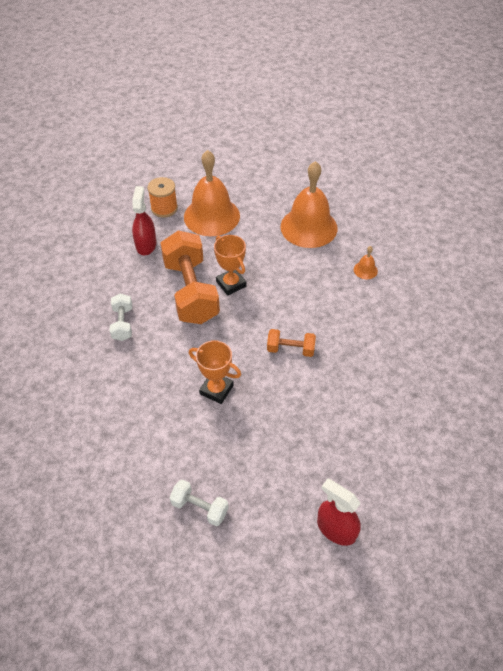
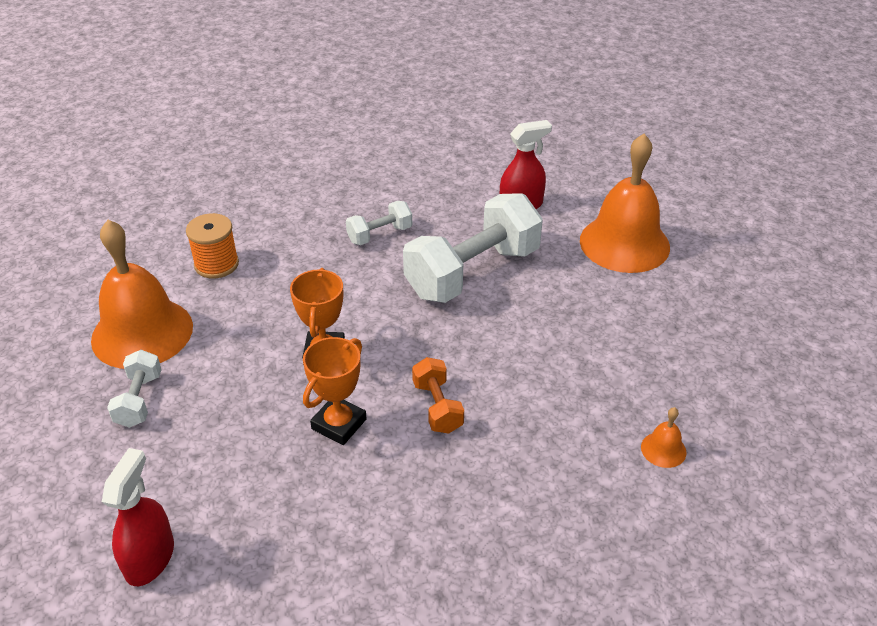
camera: 65 degrees right, 10 degrees down
(164, 208) = (598, 197): orange spool -> orange spool (216, 264)
(191, 291) = (472, 272): orange dumbbell -> white dumbbell
(231, 284) = (514, 305): orange trophy -> orange trophy (339, 424)
(309, 227) = (696, 350): orange bell -> orange bell (142, 332)

